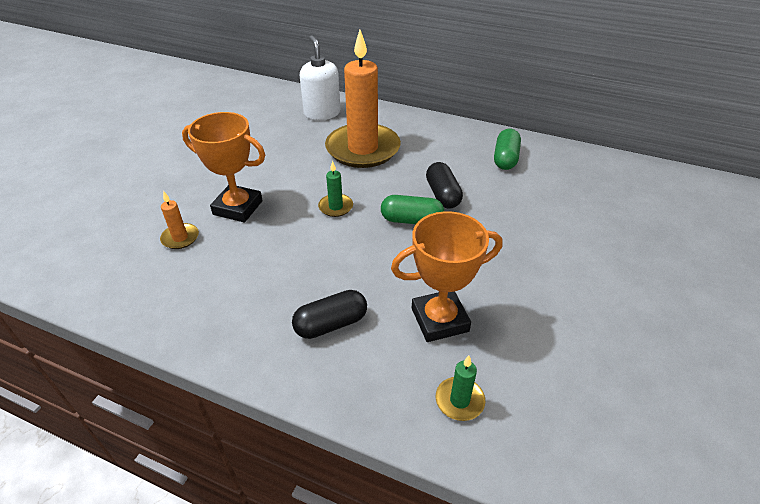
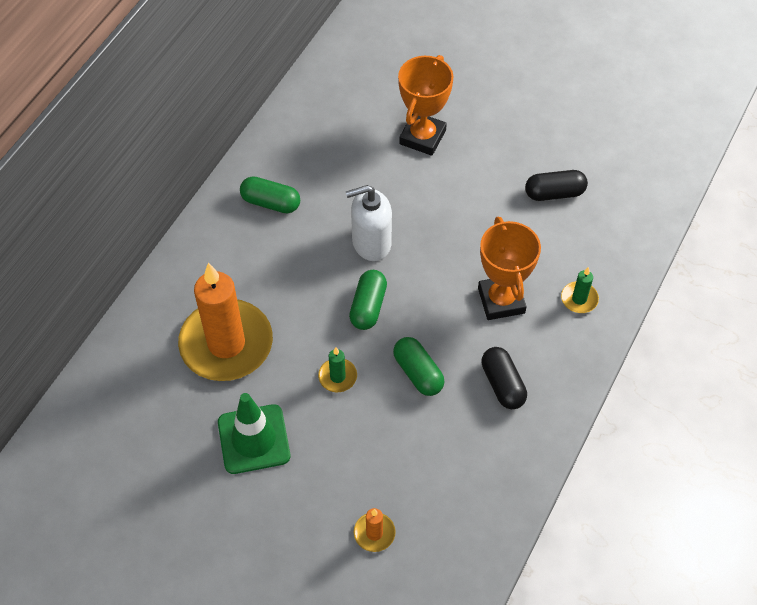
camera: 85 degrees left, 15 degrees up
(238, 208) = (327, 478): orange trophy -> orange trophy (422, 137)
(278, 168) = (254, 439): none -> green traffic cone
(322, 113) = (128, 388): white soap dispenser -> white soap dispenser (371, 243)
(342, 257) = (418, 373): none -> green capsule
(442, 195) = (329, 273): black capsule -> black capsule (554, 193)

